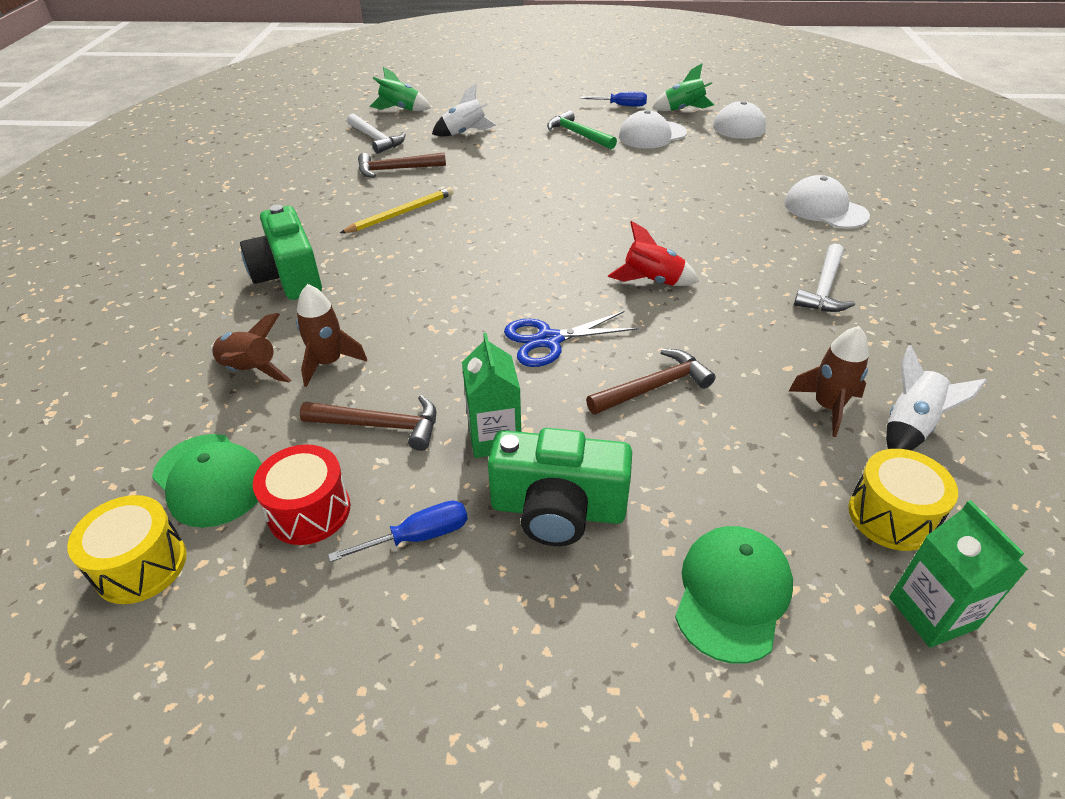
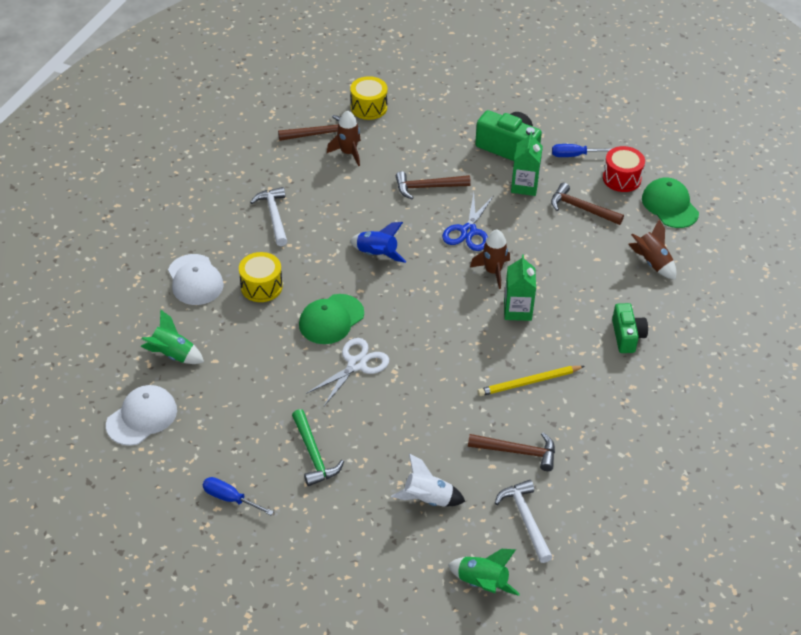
camera: 160 degrees left, 5 degrees up
(141, 565) = (696, 177): yellow drum -> yellow drum (261, 286)
(288, 276) = (627, 336): green camera -> green camera, size x0.65
(329, 363) = (605, 254): brown rocket -> brown rocket (493, 271)
(549, 340) = (468, 231): blue scissors -> blue scissors turned 105 degrees clockwise
(589, 188) = (356, 364): none -> white scissors
(652, 135) = (243, 428): white cap -> none
(652, 281) = (377, 254): red rocket -> blue rocket
(683, 110) = (172, 465): green rocket -> green rocket (173, 354)
(732, 594) = (456, 104): green cap -> green cap (331, 319)
(824, 288) = (274, 216): white hammer -> white hammer turned 60 degrees counterclockwise
(910, 427) = (319, 134): white rocket -> brown hammer
(932, 613) = (387, 80): green carton -> green carton (517, 310)

